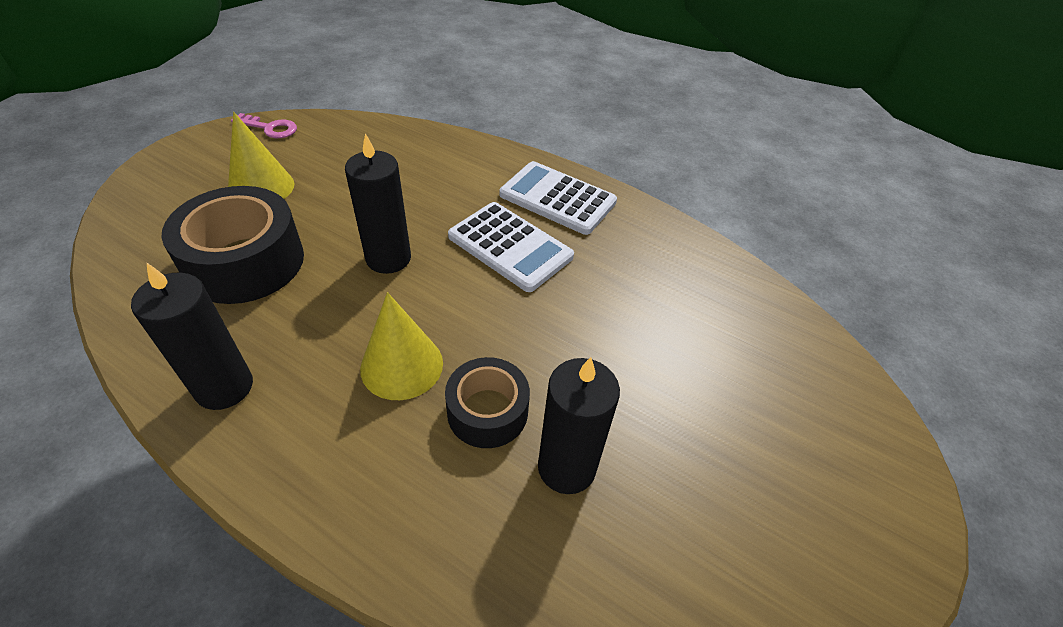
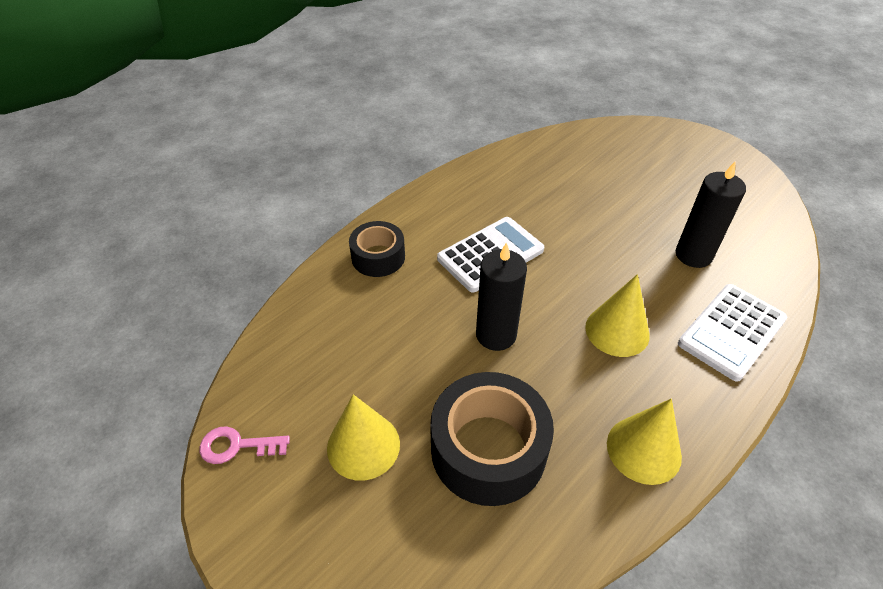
camera: 75 degrees left, 0 degrees up
(224, 387) = (644, 449): black candle -> yellow cone
(270, 128) = (237, 446): pink key -> pink key turned 120 degrees counterclockwise
(487, 411) = (655, 287): black tape -> black tape (378, 257)
(557, 198) = (433, 217): white calculator -> white calculator (731, 331)

